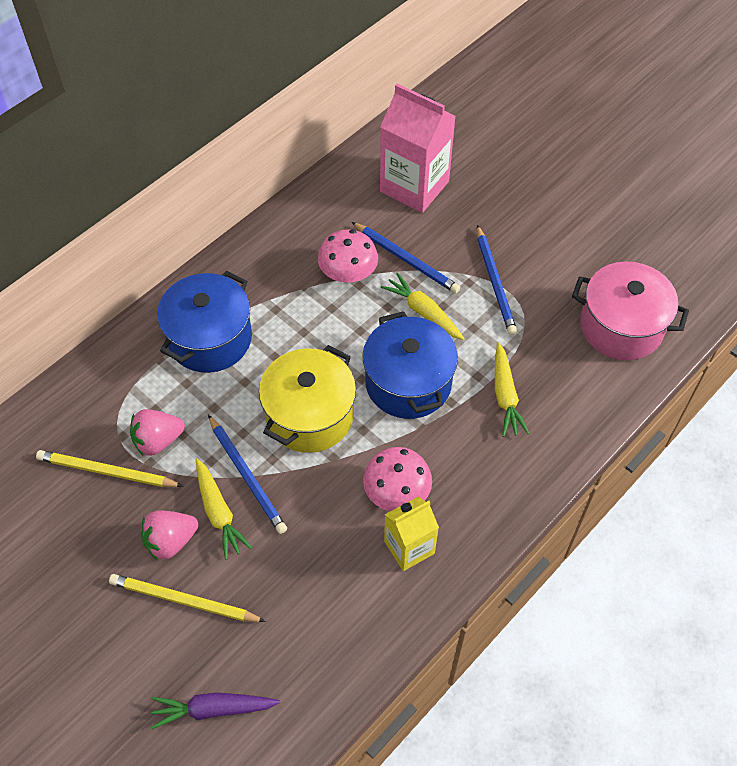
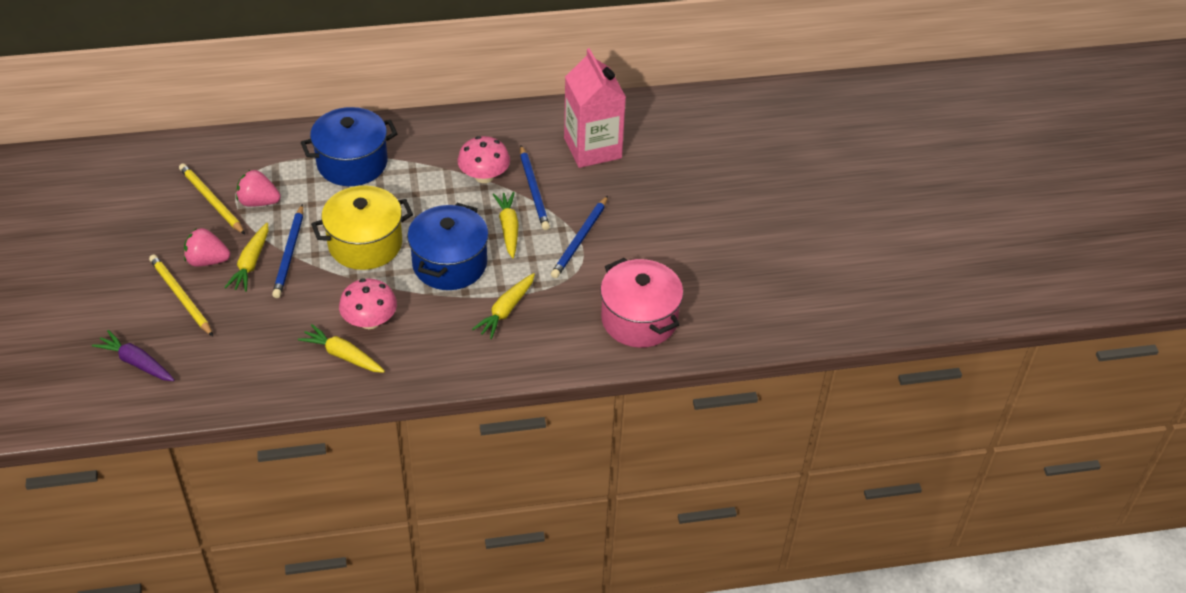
camera: 35 degrees right, 10 degrees down
(409, 547) = (343, 355): yellow carton -> yellow carrot

